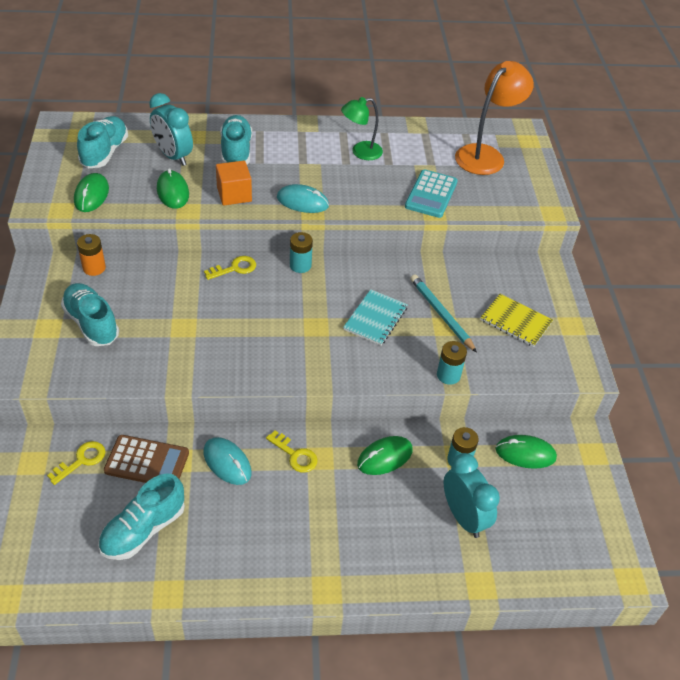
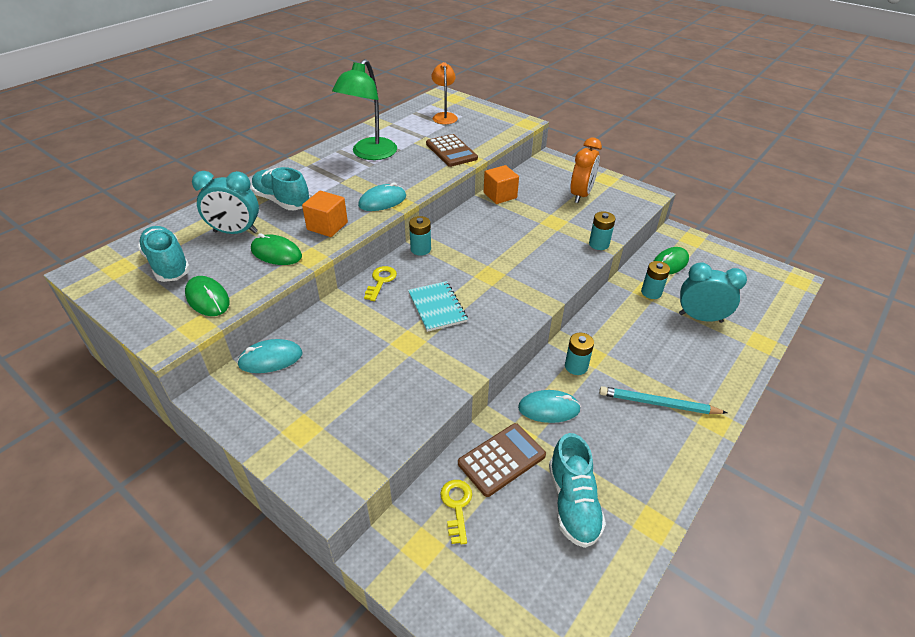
camera: 45 degrees left, 5 degrees down
(92, 323) = (335, 396): turquoise shoe -> none
(94, 268) = (270, 359): orange battery -> turquoise mouse
(295, 455) = (576, 366): yellow key -> turquoise battery
(360, 152) = (369, 154): green lamp -> green lamp, size x1.61
(375, 319) = (514, 245): turquoise notebook -> turquoise notebook (437, 307)
(385, 457) = (619, 323): green mouse -> none
(431, 194) = (451, 151): turquoise calculator -> brown calculator
(440, 267) = (500, 195): none -> orange cube
(441, 314) = (542, 217): turquoise pencil -> turquoise pencil (658, 403)
(485, 155) = (444, 116): orange lamp -> orange lamp, size x0.62
(515, 321) = (581, 195): yellow notebook -> orange clock

